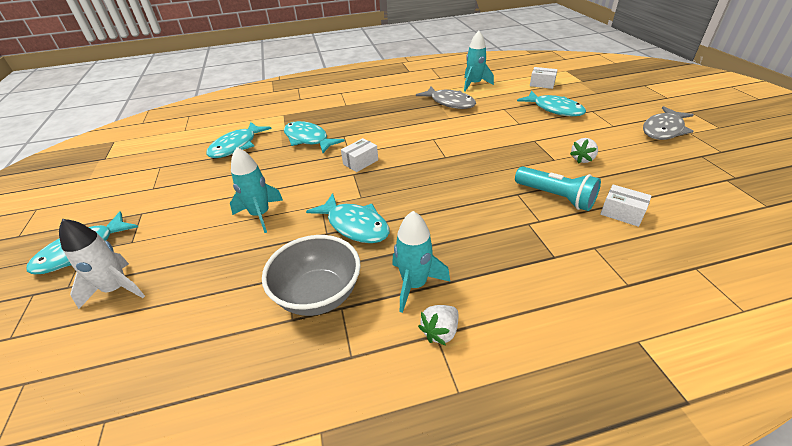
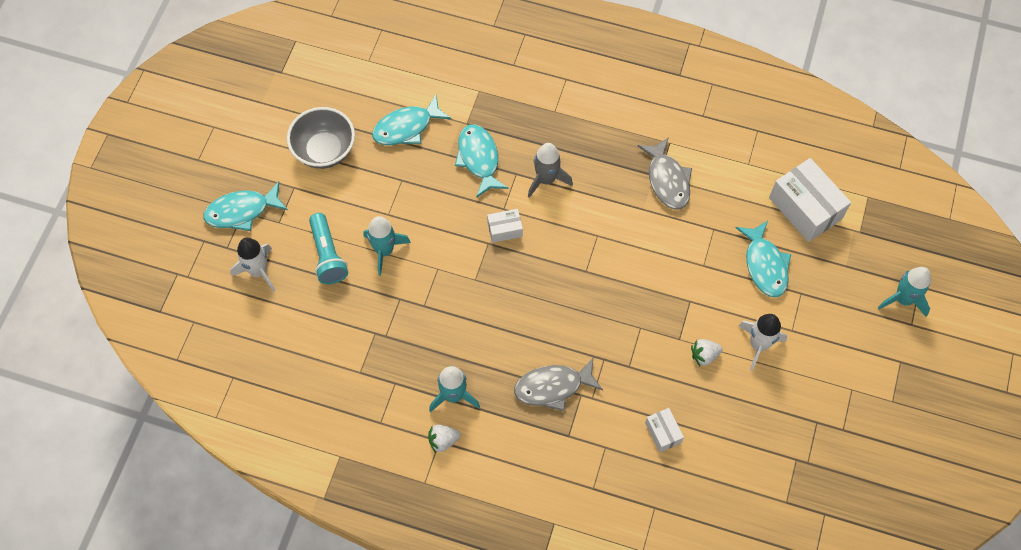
camera: 30 degrees right, 25 degrees up
(318, 295) = (386, 363): grey bowl -> grey bowl (324, 150)
(355, 225) = (449, 311): turquoise fish -> none
(368, 130) = (546, 179): none -> grey rocket
(474, 84) = (728, 158): turquoise rocket -> turquoise rocket (903, 299)
(542, 84) = (805, 208): white box -> white box, size x1.98
(555, 197) = (630, 383): turquoise flashlight -> turquoise flashlight (328, 255)
(606, 139) = (758, 345): none -> white rocket
(663, 130) = (832, 368): grey fish -> grey fish (553, 387)

